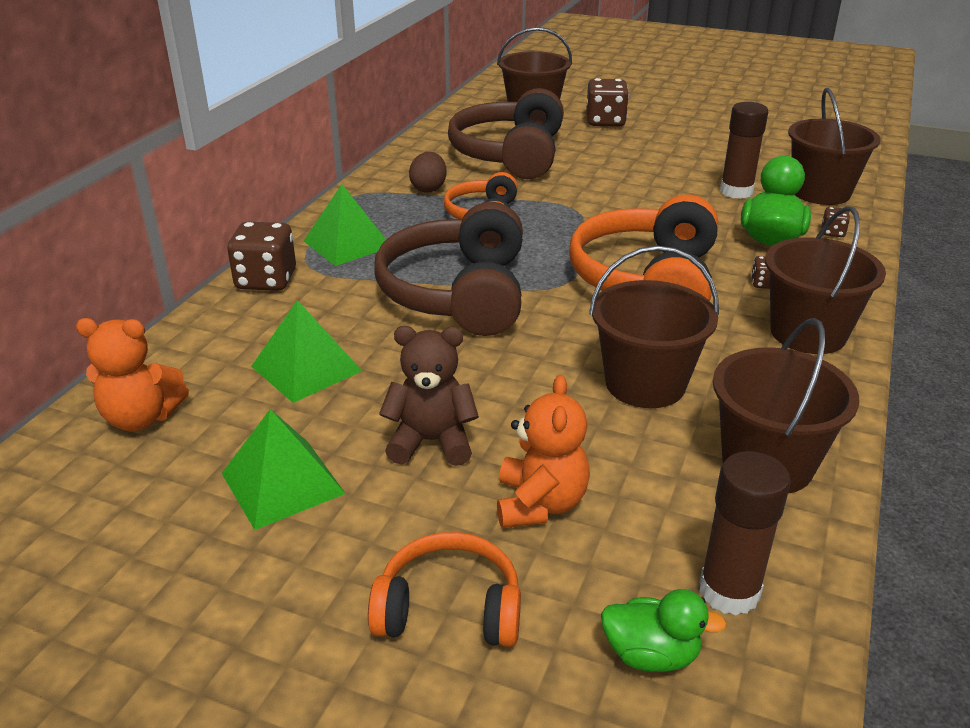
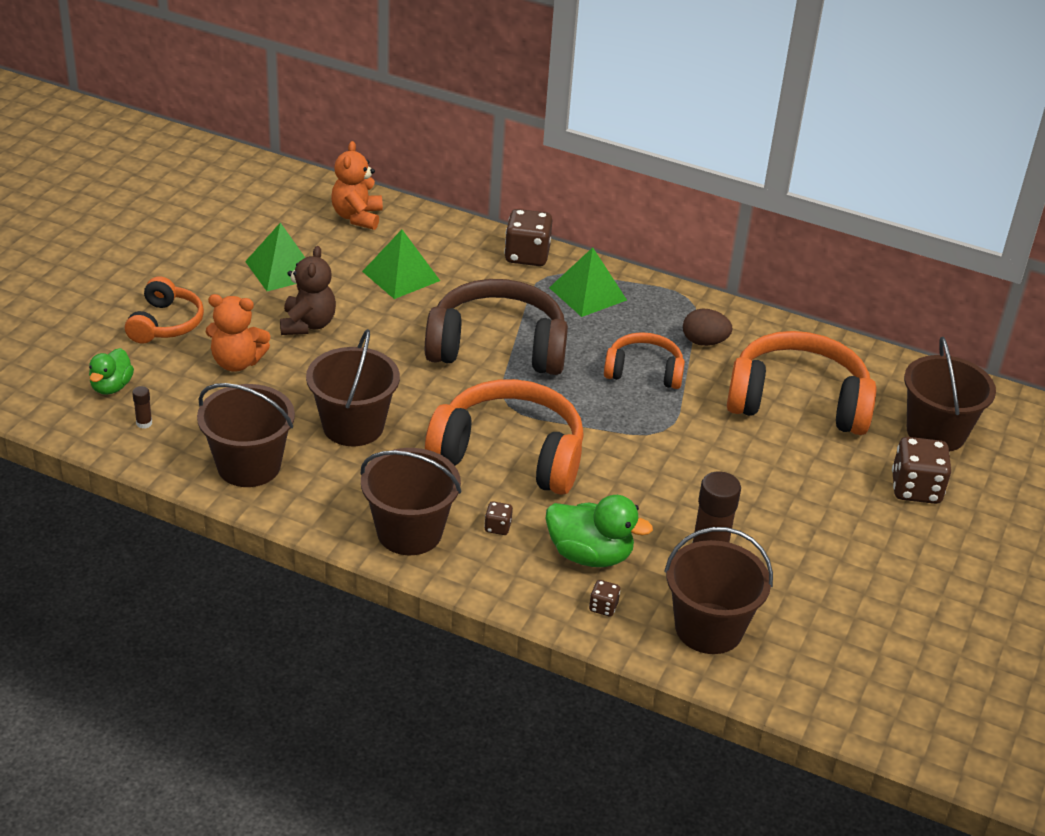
camera: 90 degrees right, 5 degrees up
(510, 155) = (798, 402): brown headphones -> orange headphones
(729, 591) = (144, 423): brown glue stick -> brown glue stick, size x0.45

